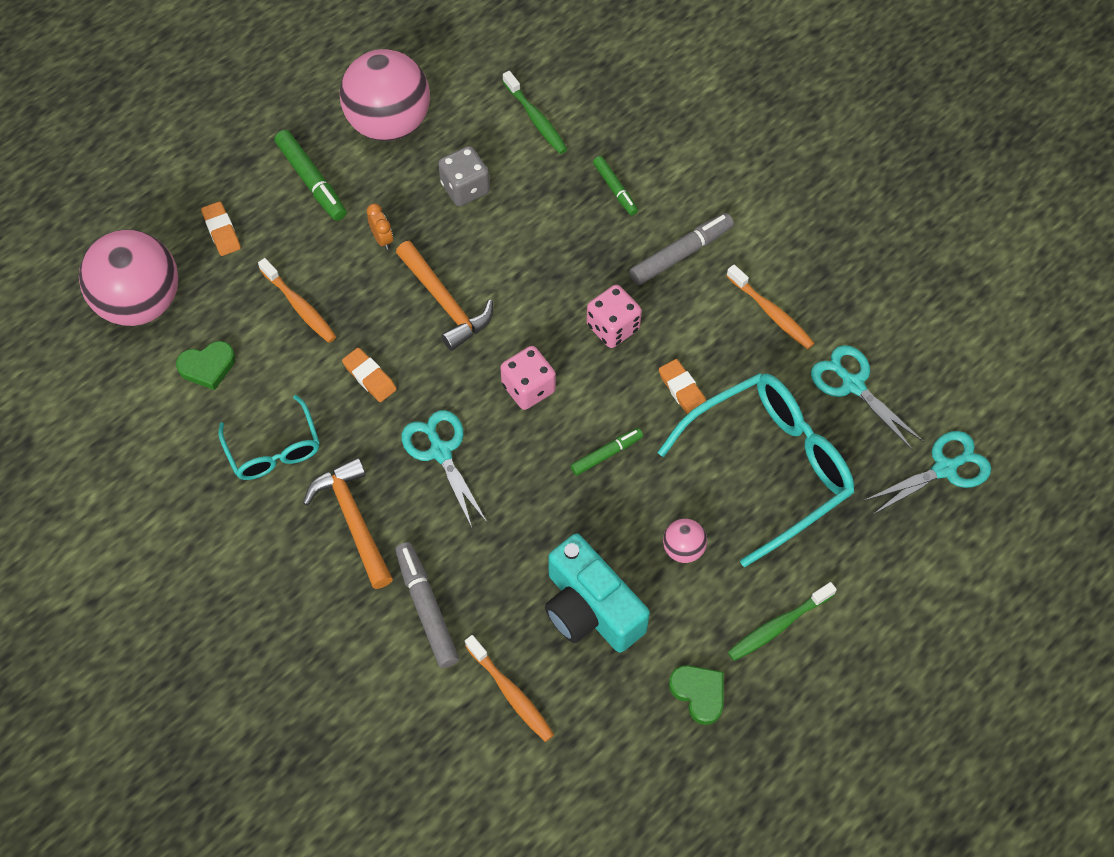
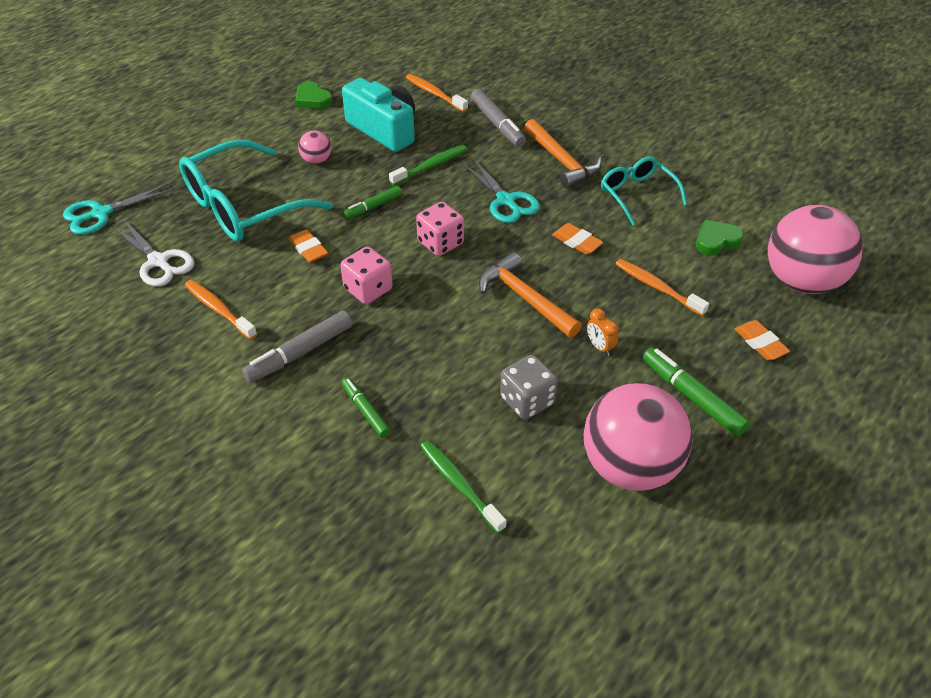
camera: 175 degrees right, 15 degrees down
(778, 626) = (254, 129): green toothbrush -> green toothbrush (431, 166)
(853, 385) = (158, 261): turquoise scissors -> white scissors

